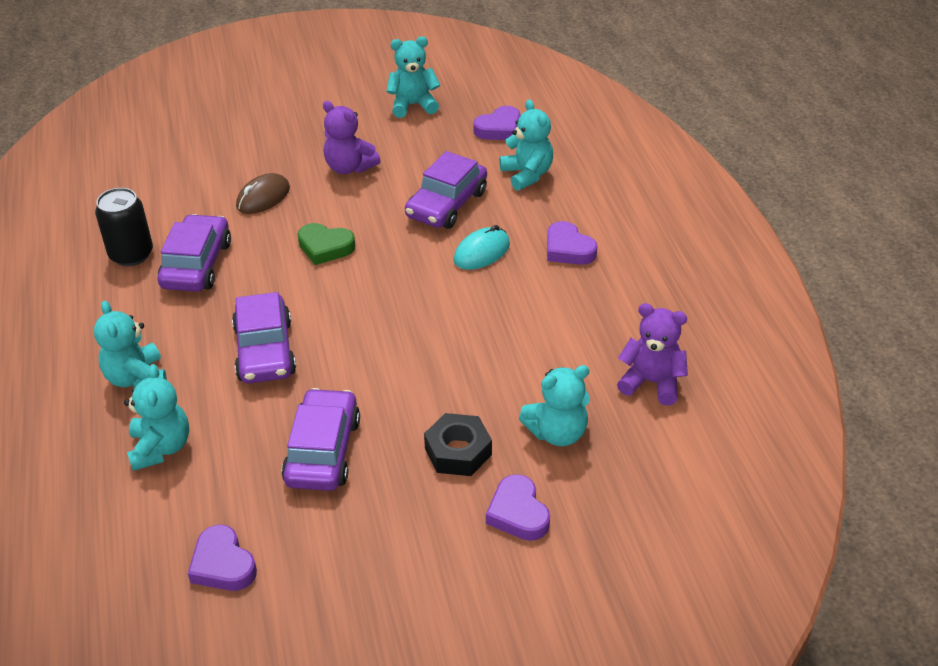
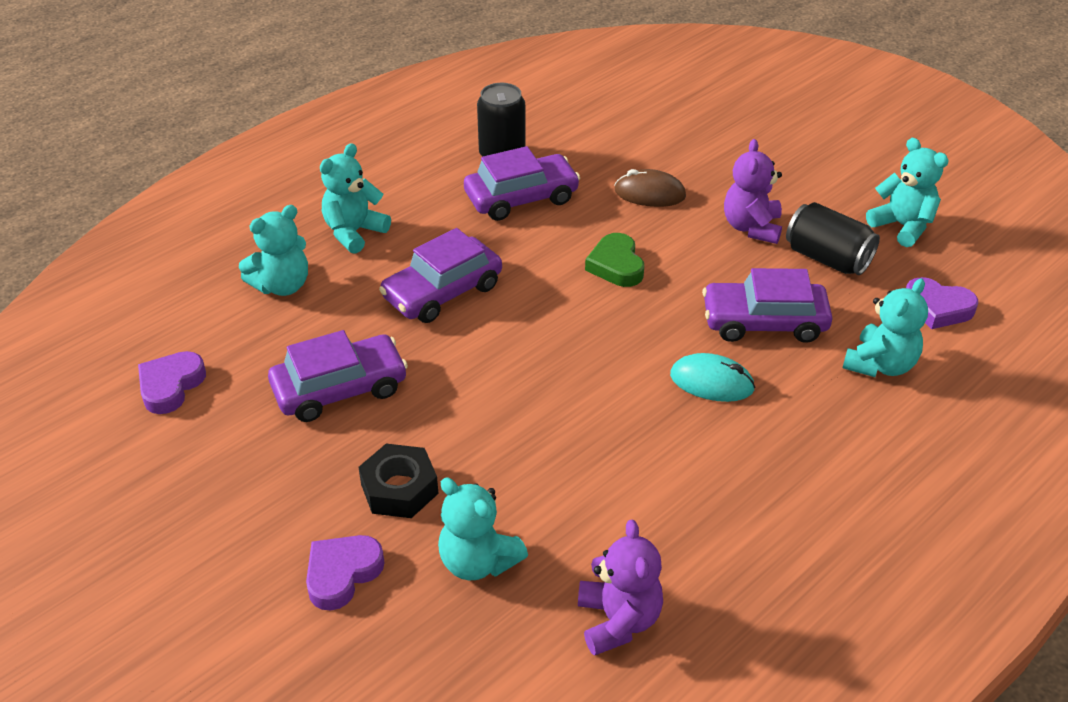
camera: 60 degrees right, 0 degrees up
(413, 150) = (827, 258): none -> black can
(568, 249) = (784, 453): purple heart -> none

